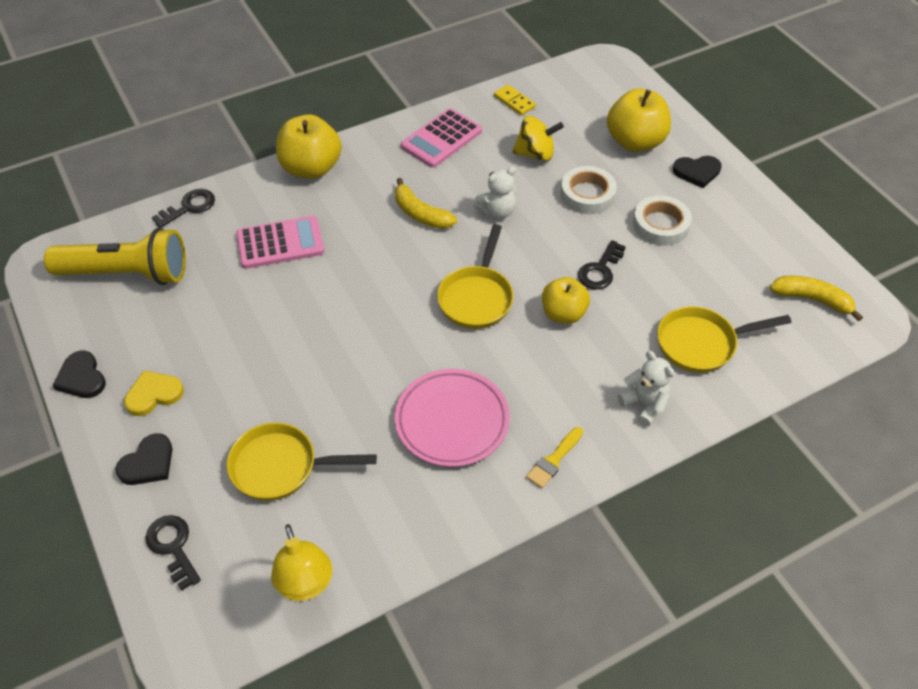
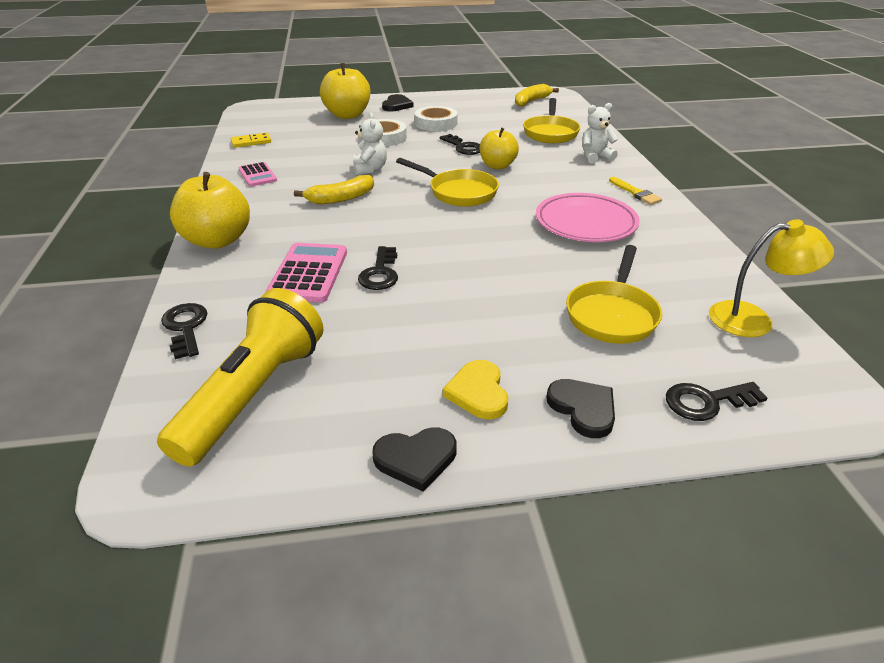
camera: 70 degrees left, 15 degrees down
(296, 287) = (380, 273): none -> black key
(441, 139) = (257, 175): pink calculator -> pink calculator, size x0.62
(535, 154) = (321, 145): yellow spinning top -> none

